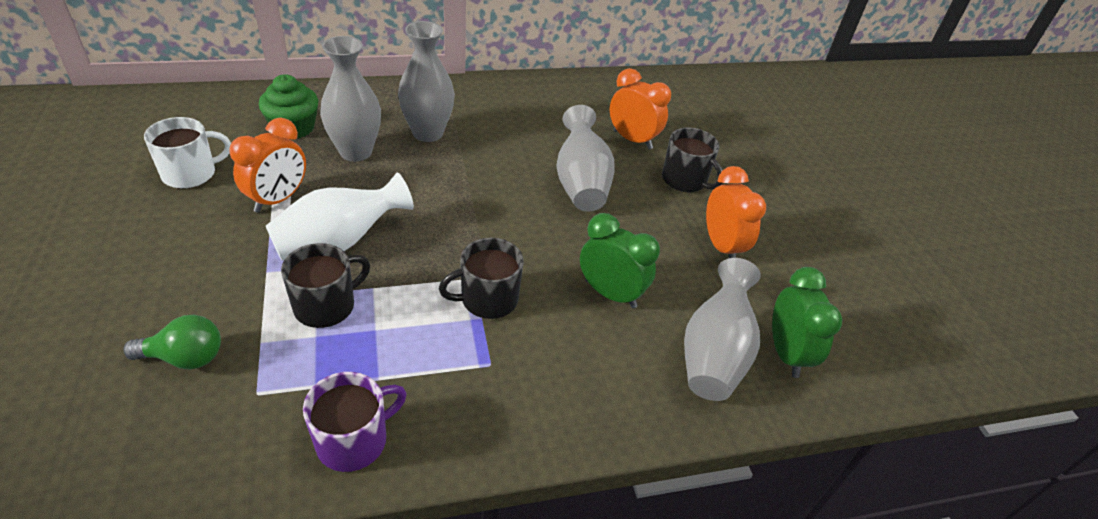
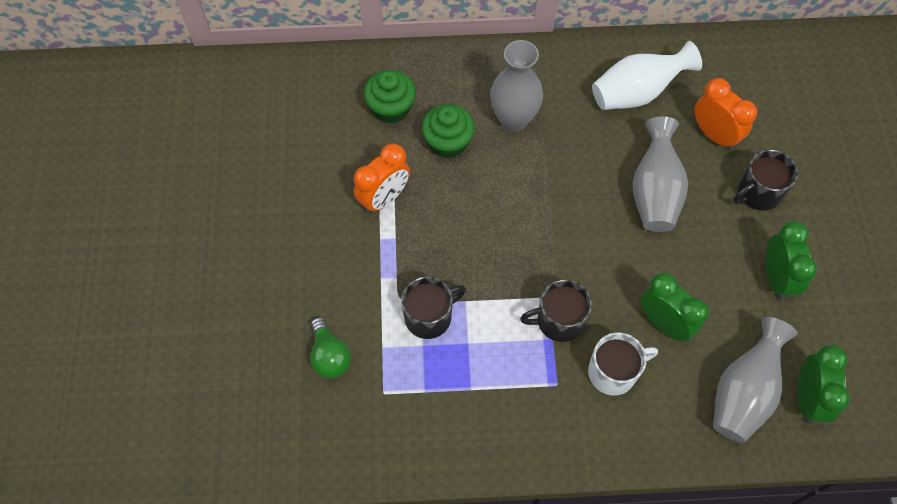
camera: 15 degrees right, 20 degrees up
(185, 357) = (330, 356): green light bulb -> green light bulb turned 60 degrees clockwise
(190, 174) = (309, 164): white mug -> white mug (613, 372)
(339, 242) = (437, 251): white vase -> white vase (637, 93)
(354, 440) = (454, 440): purple mug -> none
(356, 152) = (448, 142): grey vase -> green cupcake
(685, 180) = (758, 193): black mug -> black mug turned 90 degrees clockwise
(721, 246) = (776, 278): orange clock -> green clock

